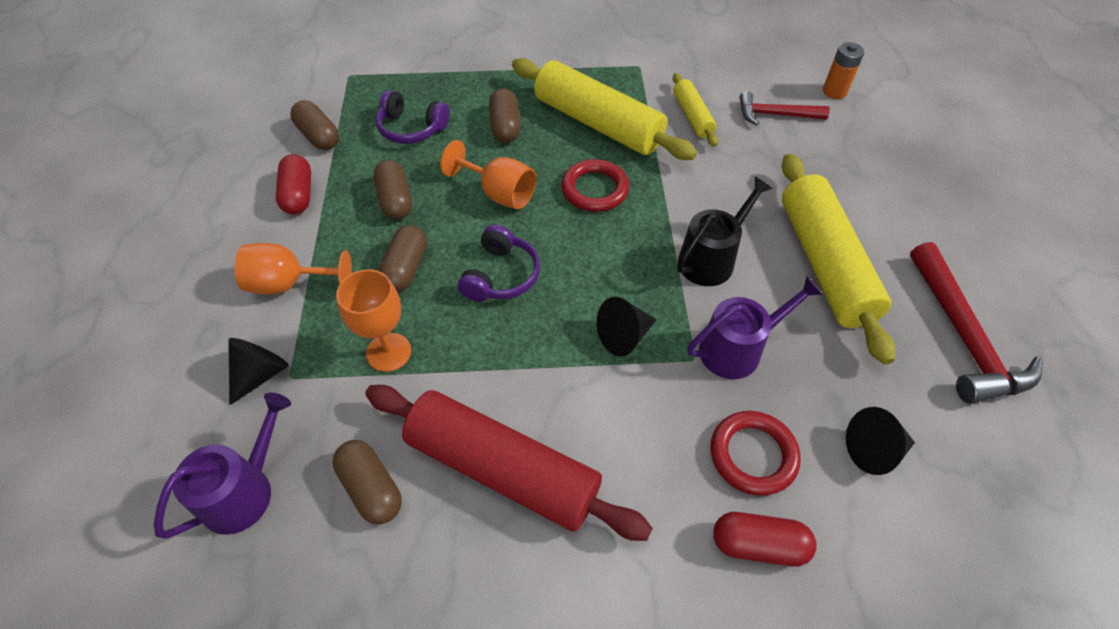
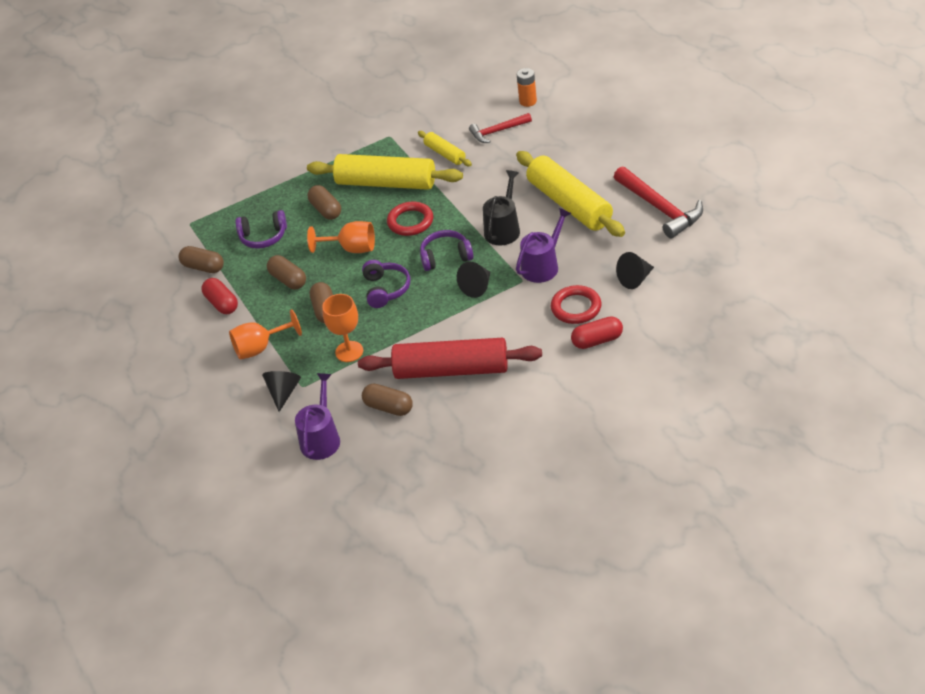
camera: 20 degrees left, 10 degrees down
(609, 264) = (445, 257): none -> purple headphones

